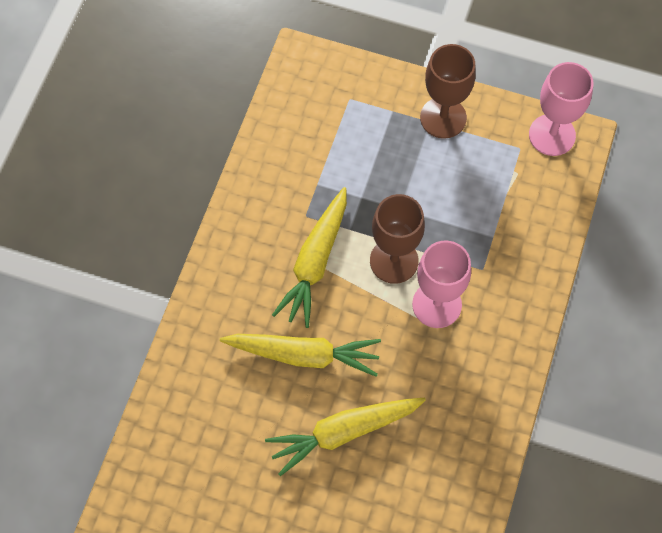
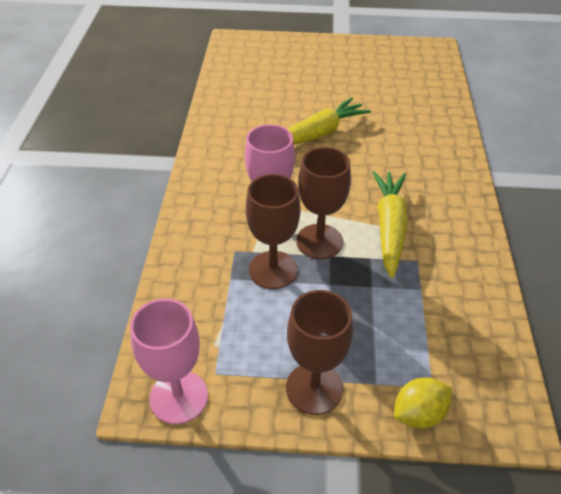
camera: 165 degrees right, 20 degrees down
(304, 355) = (367, 168): yellow carrot -> none
(369, 81) = (419, 414): none -> yellow lemon
(449, 237) = (273, 270): none -> brown goblet

